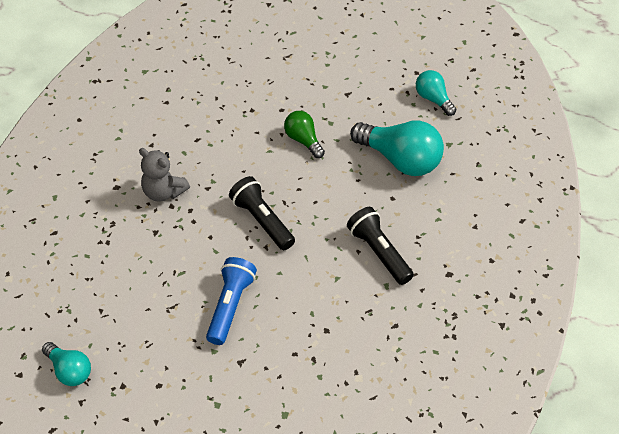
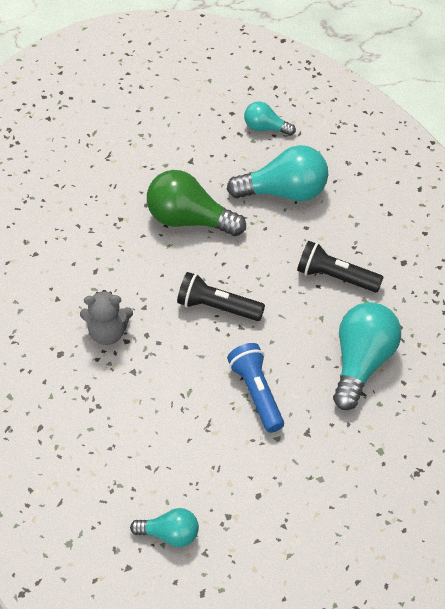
camera: 35 degrees left, 0 degrees up
(303, 140) = (189, 220): green light bulb -> green light bulb, size x1.80
(335, 334) = (361, 363): none -> turquoise light bulb

